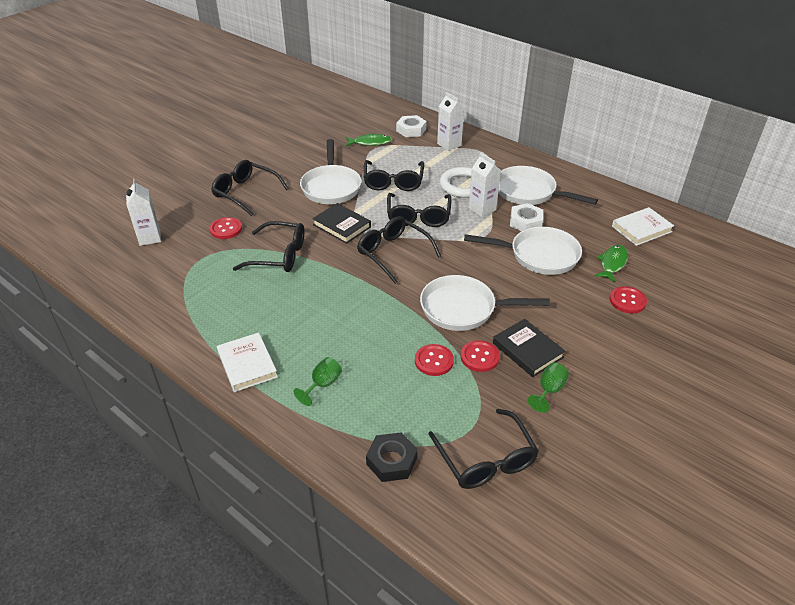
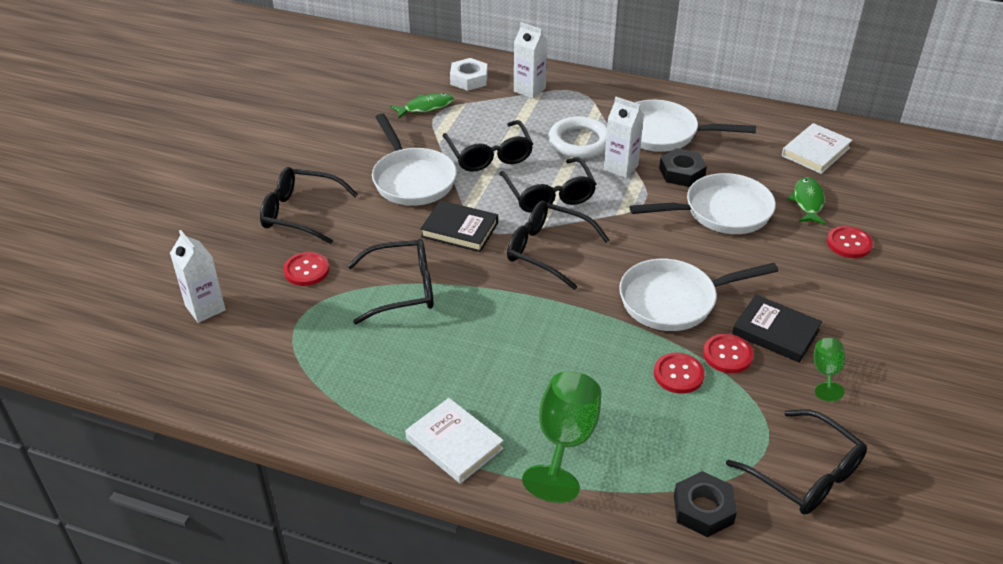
camera: 20 degrees left, 0 degrees up
(322, 385) = (565, 441): green goblet -> green goblet, size x1.87
(525, 222) = (682, 173): white nut -> black nut

